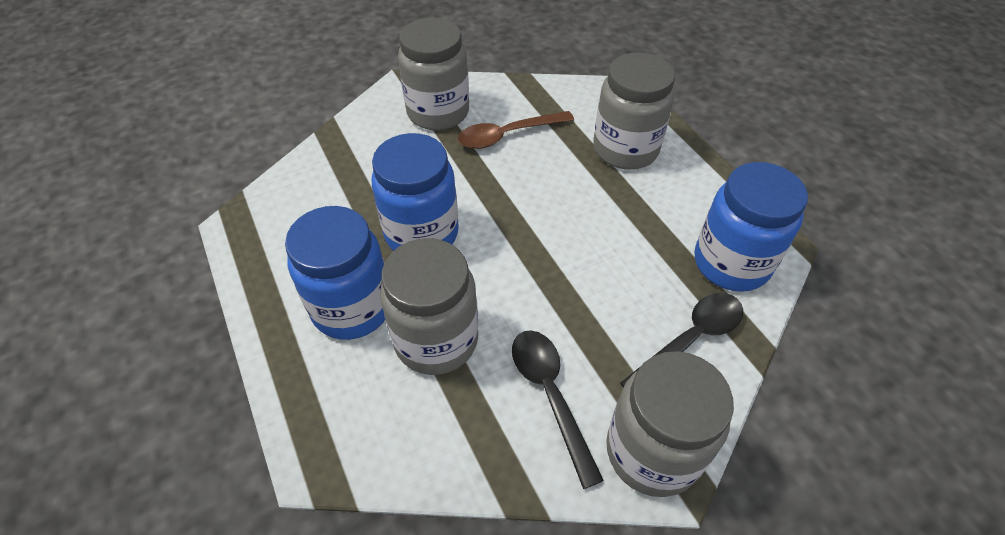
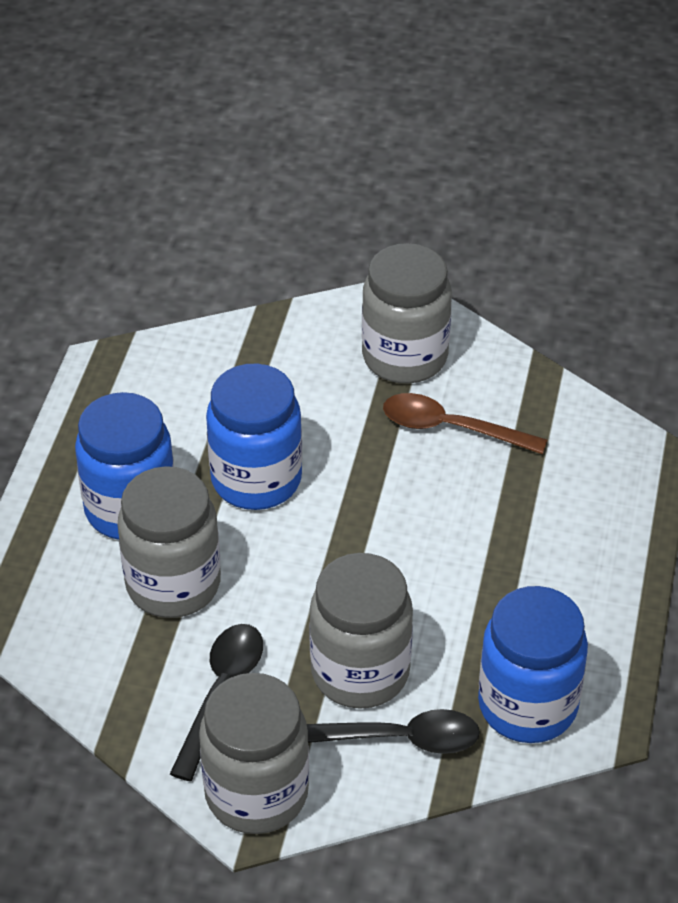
camera: 40 degrees right, 5 degrees down
(625, 149) = (563, 523): grey jar -> grey jar (360, 672)

